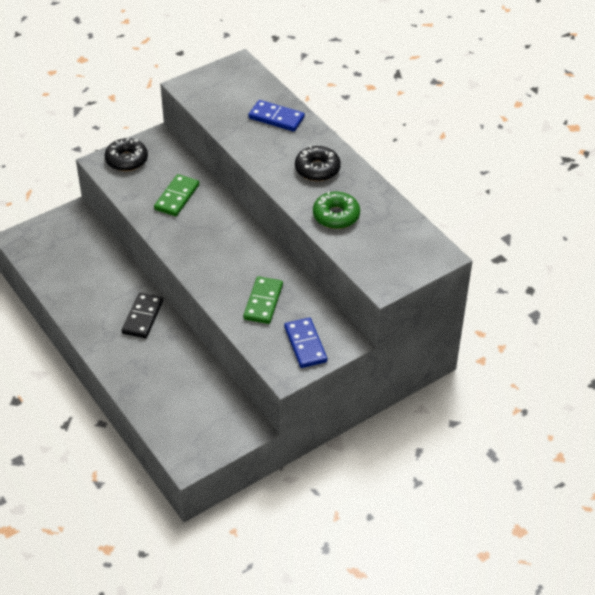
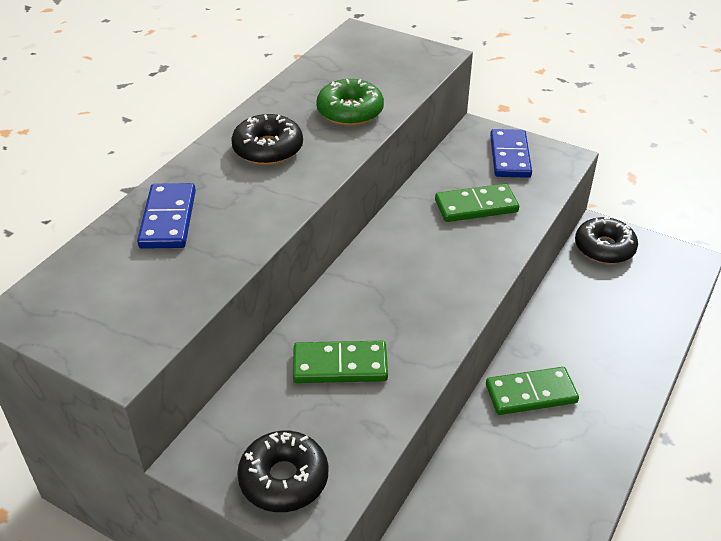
camera: 115 degrees left, 5 degrees down
(142, 317) = (531, 394): black domino -> green domino
(232, 419) = (604, 248): none -> black donut
(305, 344) = (510, 156): blue domino -> blue domino turned 45 degrees counterclockwise

